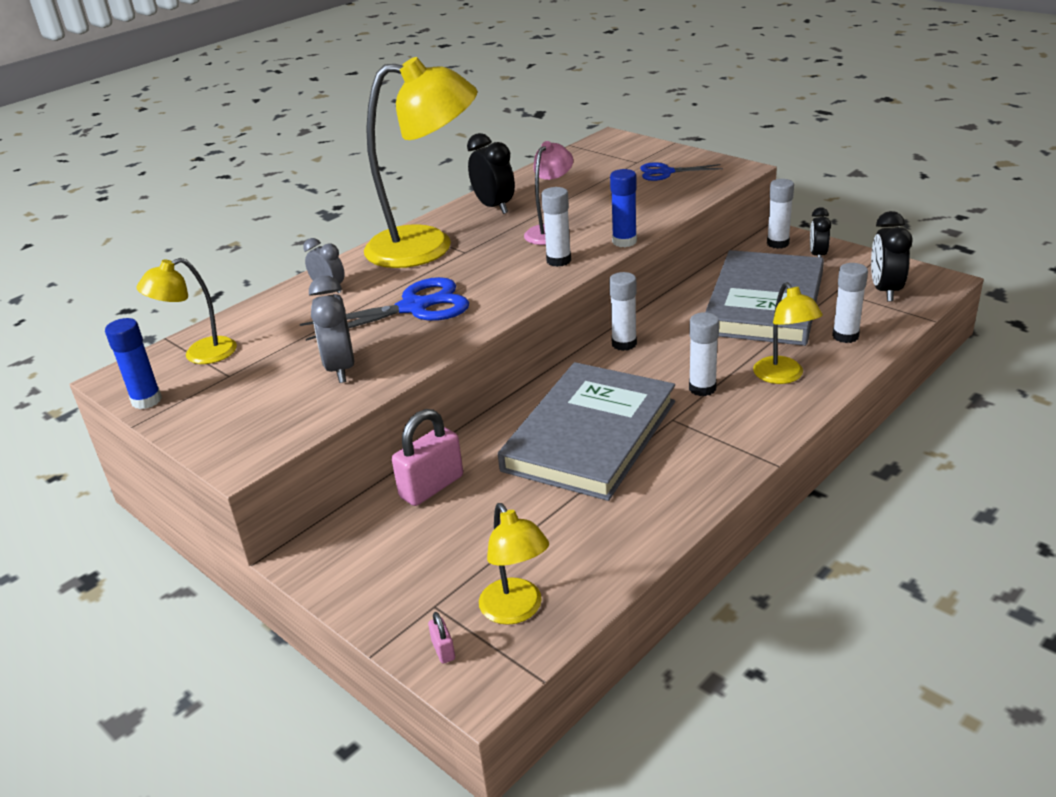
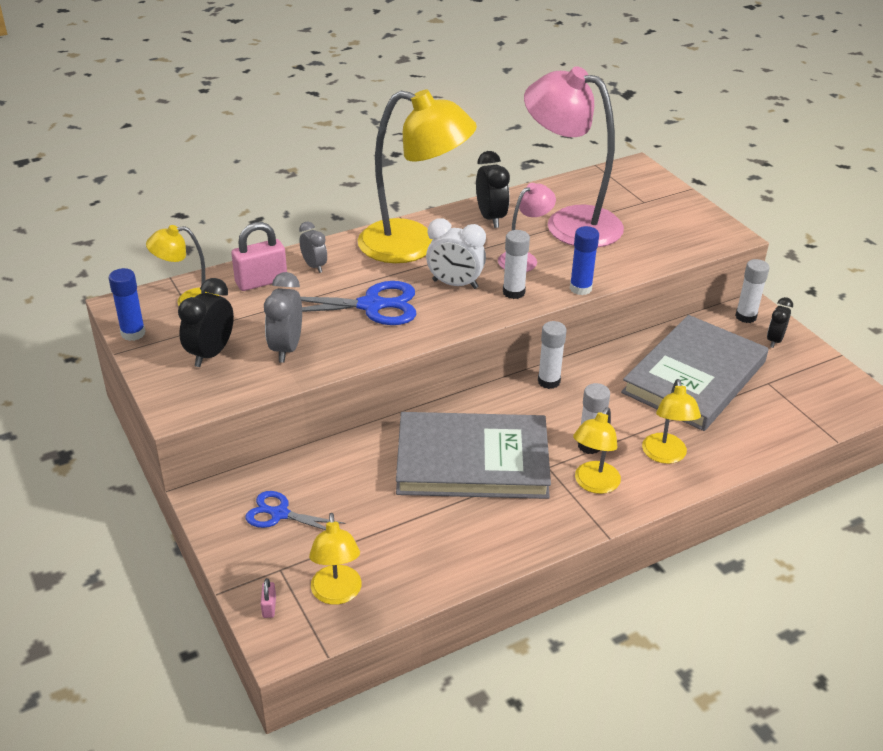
camera: 15 degrees right, 5 degrees up
(431, 487) = (326, 467): pink padlock -> pink padlock (261, 281)
(493, 268) = (455, 284): none -> white clock
(576, 193) = (569, 222): none -> pink lamp
(589, 435) = (472, 460): grey book -> grey book turned 45 degrees clockwise
(665, 172) = (662, 221): blue scissors -> blue scissors (279, 514)
(729, 421) = (593, 484): none -> yellow lamp
(845, 336) = (745, 432): white glue stick -> none
(885, 291) = (812, 396): black clock -> black clock (211, 354)

